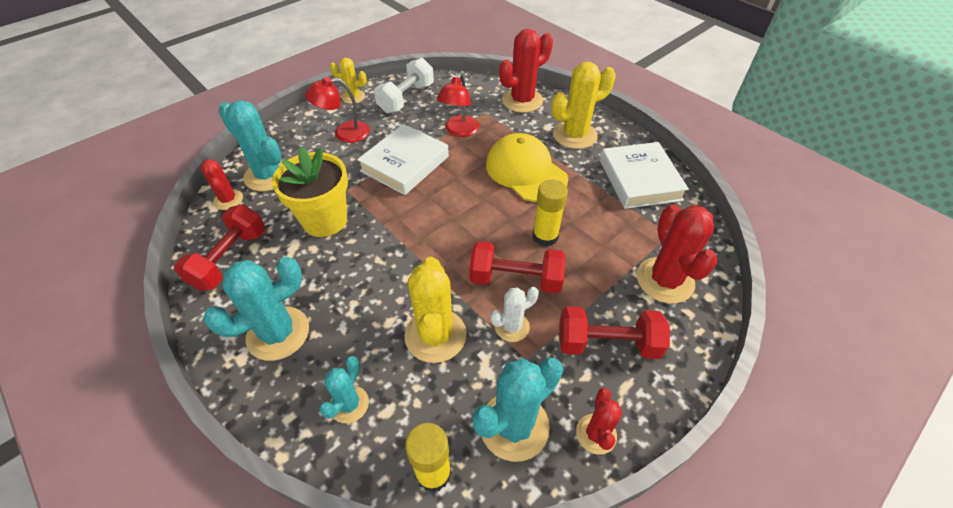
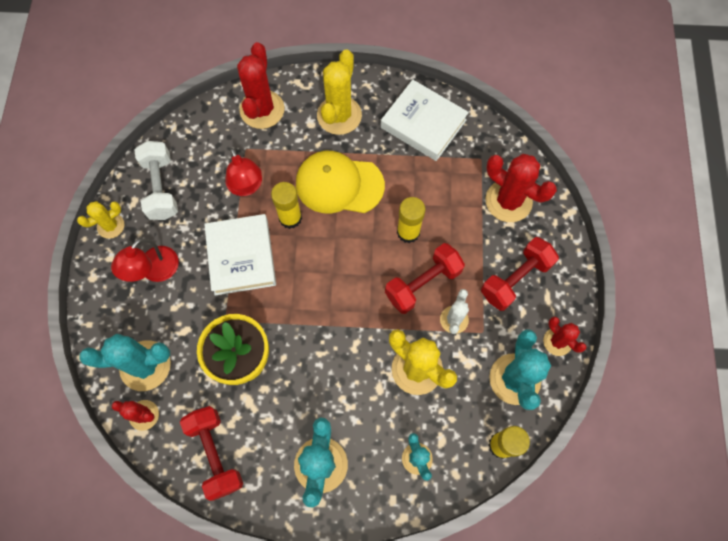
camera: 45 degrees left, 20 degrees up
(465, 166) = (290, 218): none -> yellow glue stick

